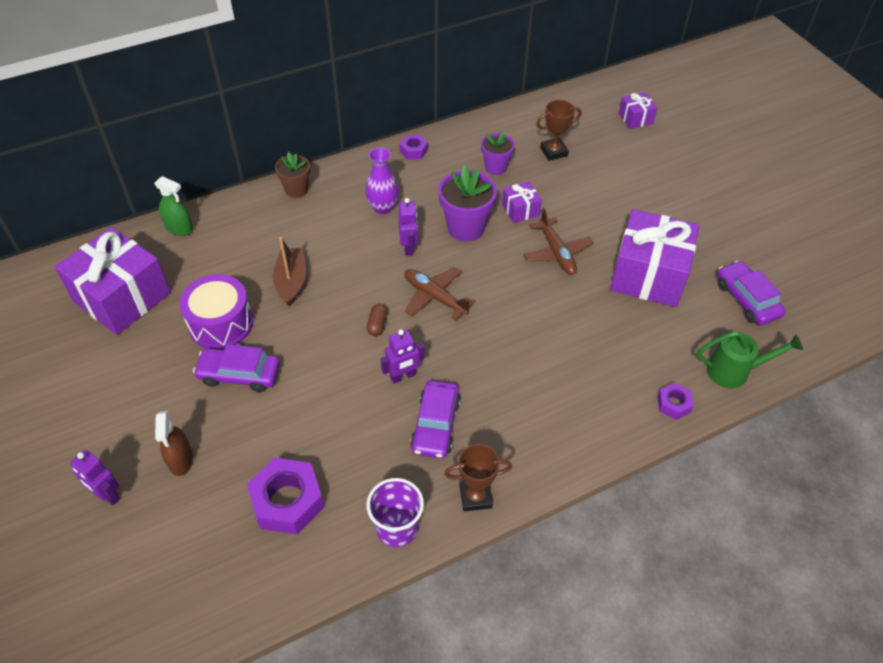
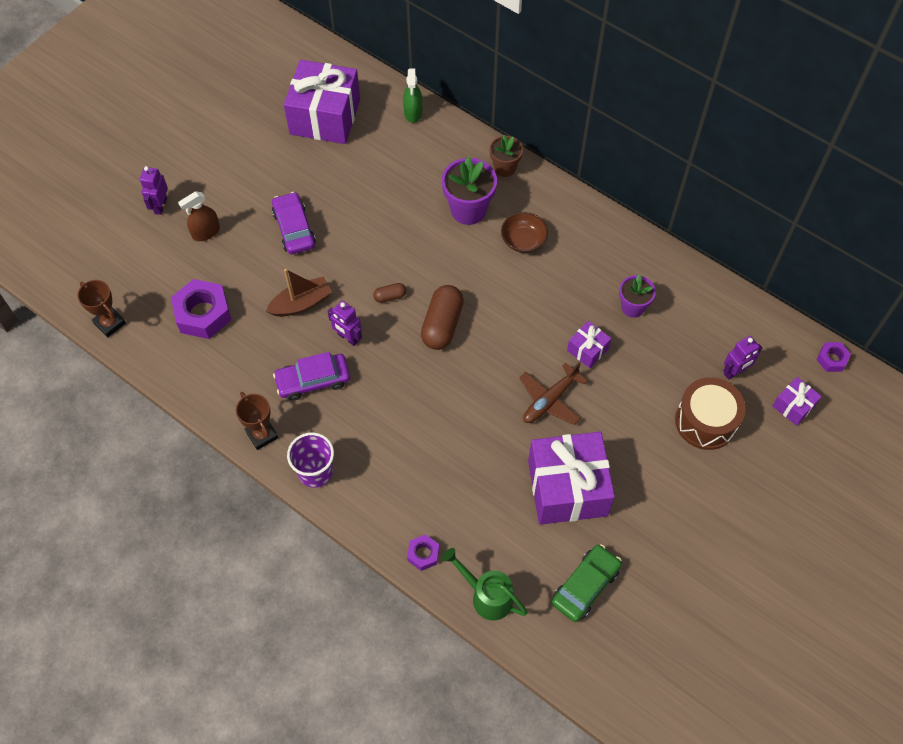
camera: 65 degrees right, 10 degrees up
(221, 324) = (334, 192): purple drum -> none
(291, 281) = (401, 216): brown boat -> brown boat (301, 303)
(383, 207) = (523, 240): purple vase -> brown bowl
(397, 528) = (212, 393): purple cup -> purple cup (315, 471)
(409, 247) = (487, 281): purple robot -> purple robot (735, 372)
(413, 150) = (611, 231): purple nut -> purple nut (831, 359)
(434, 297) = (442, 325): brown plane -> brown capsule
(465, 228) = (537, 315): purple flower pot -> purple flower pot (468, 210)
(553, 152) = (688, 348): brown trophy -> brown trophy (110, 323)
(625, 168) = (705, 421): none -> brown drum
(734, 371) = (487, 596): green watering can -> green watering can turned 150 degrees clockwise
(747, 299) = (585, 586): purple car -> green car

